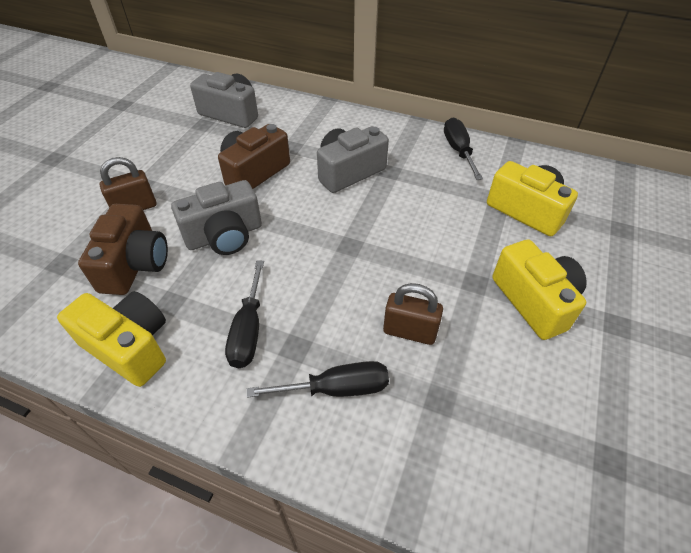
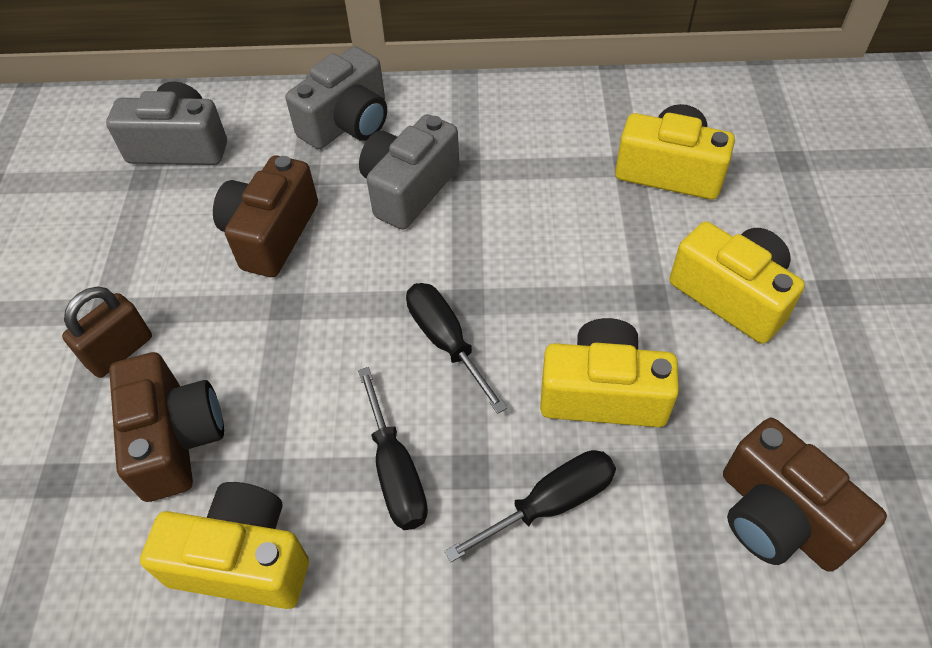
camera: 20 degrees left, 5 degrees up
(224, 235) = (284, 347): grey camera -> grey camera (347, 123)
(409, 331) = (603, 393): brown padlock -> yellow camera
(458, 150) = (543, 108): black screwdriver -> black screwdriver (446, 341)
(498, 464) = (779, 516): none -> brown camera

